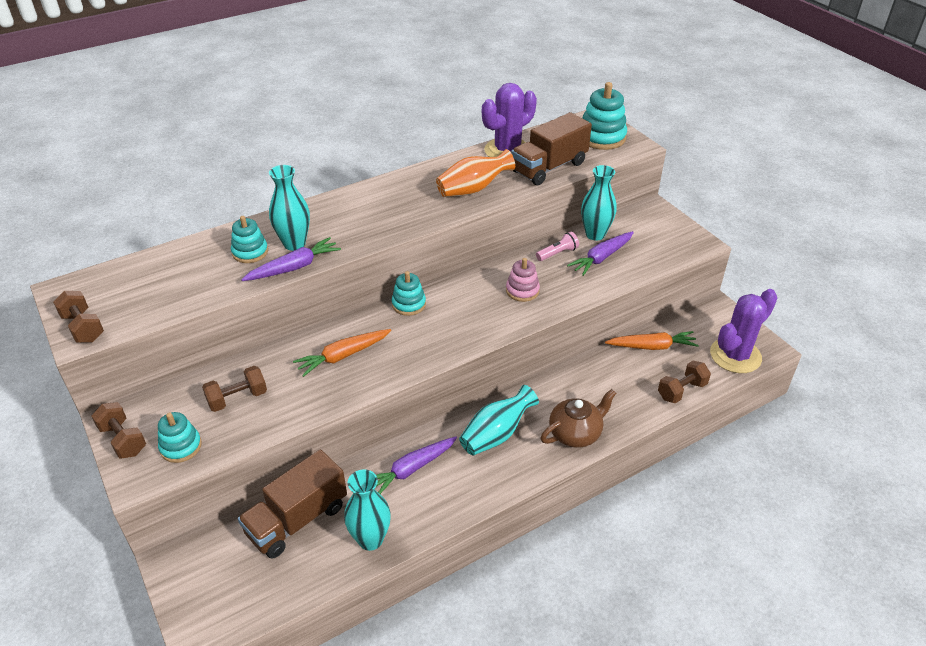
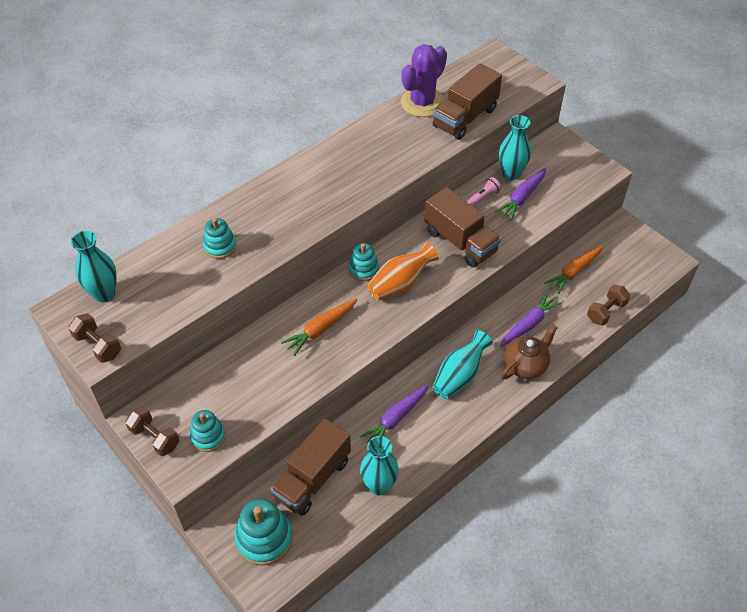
camera: 10 degrees left, 10 degrees up
(237, 398) = (241, 384): brown dumbbell -> none
(294, 244) = (257, 232): turquoise vase -> turquoise vase (104, 294)
(294, 267) = (266, 257): purple carrot -> purple carrot (529, 324)
(473, 189) = (402, 151): orange vase -> orange vase (400, 284)
(522, 291) = (460, 241): pink stacking toy -> brown truck
(601, 137) = (505, 77): turquoise stacking toy -> turquoise stacking toy (264, 538)
(652, 346) = (573, 272): orange carrot -> orange carrot turned 150 degrees clockwise
(735, 355) = (645, 271): purple cactus -> none

